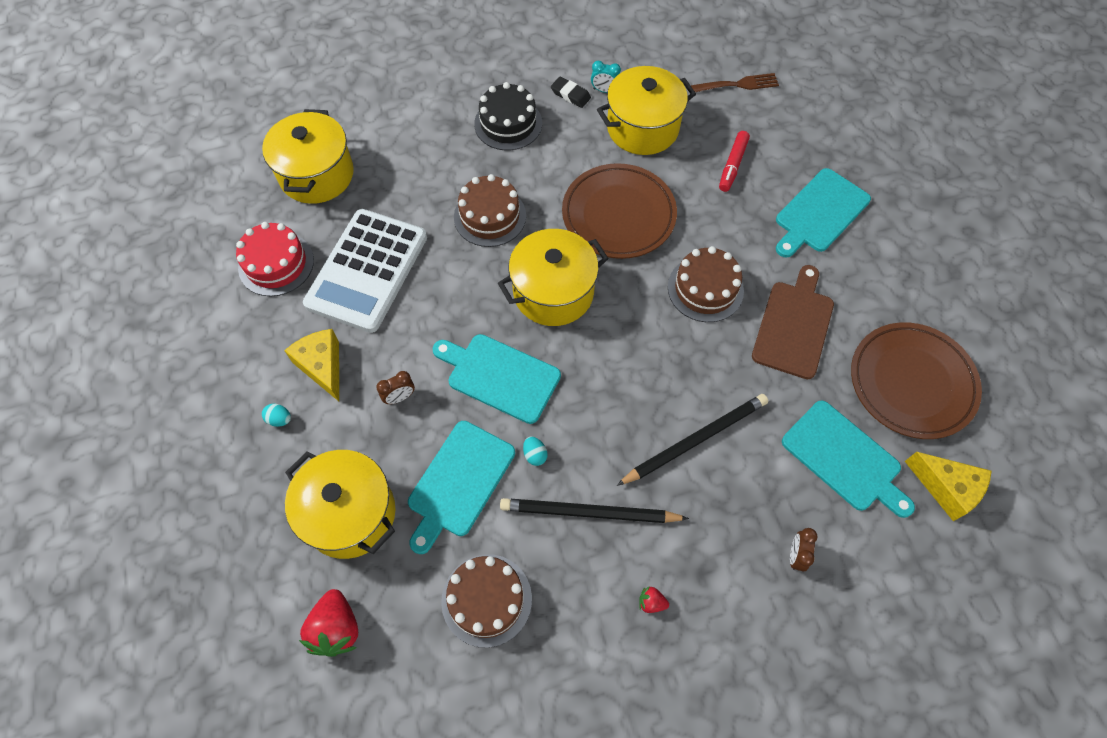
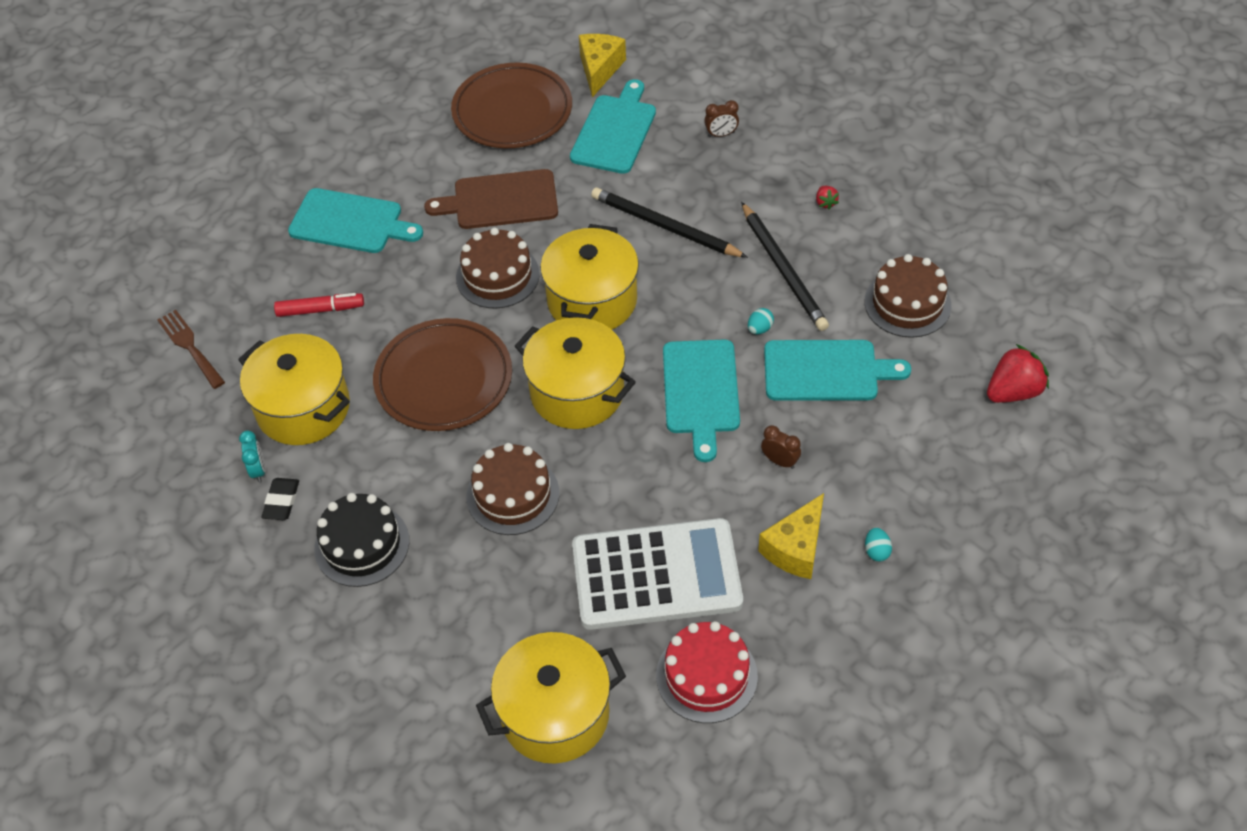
camera: 115 degrees left, 10 degrees down
(350, 514) = (917, 437): yellow pot -> yellow pot (592, 300)

